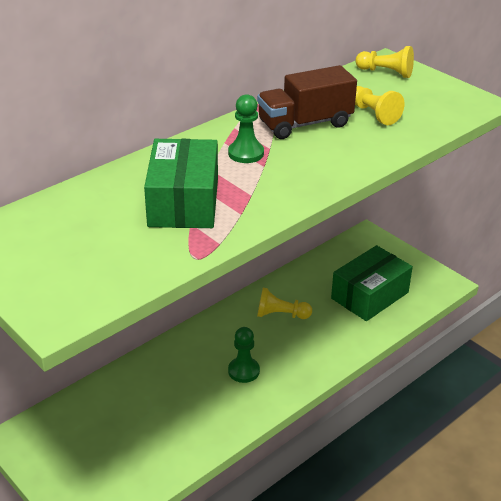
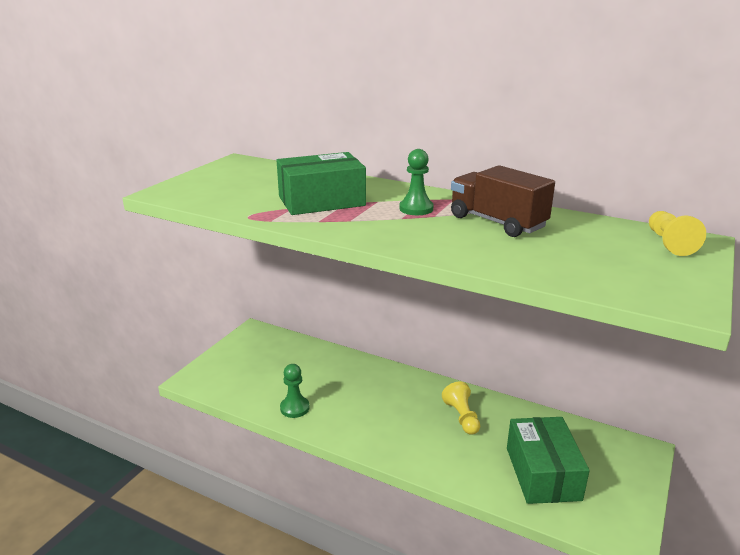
camera: 70 degrees right, 10 degrees down
(243, 371) = (374, 413): green pawn -> green pawn (294, 408)
(369, 295) = (542, 473): green box -> green box turned 60 degrees clockwise
(373, 114) = (561, 248): yellow pawn -> none

